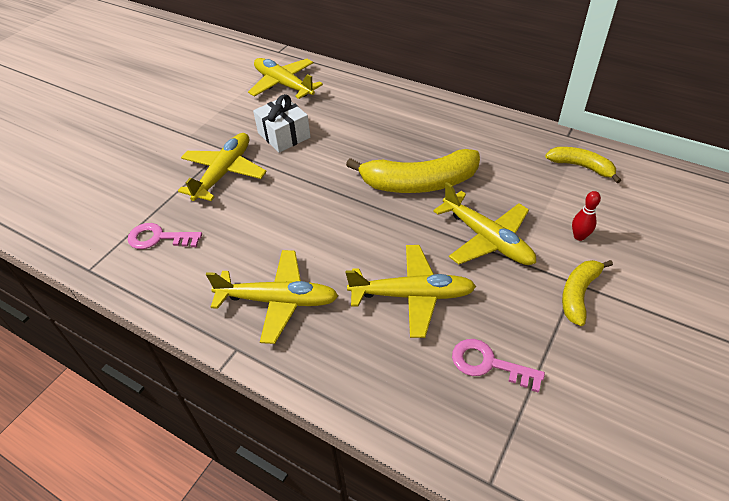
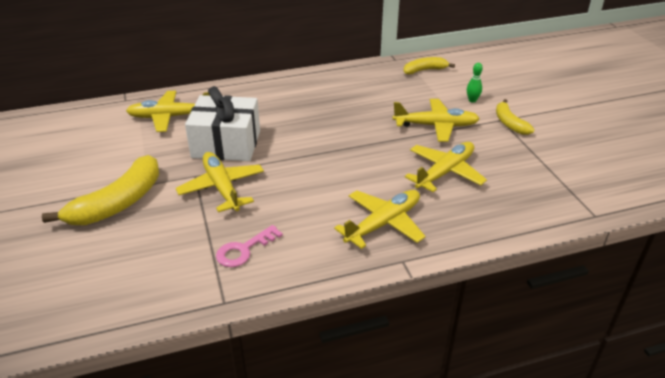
camera: 50 degrees left, 10 degrees down
(284, 135) = (226, 144): white gift -> white gift, size x1.55
(419, 183) = (358, 121): yellow banana -> yellow banana (118, 203)
(489, 364) = (523, 174): pink key -> none
(579, 236) = (472, 100): red bowling pin -> green bowling pin

